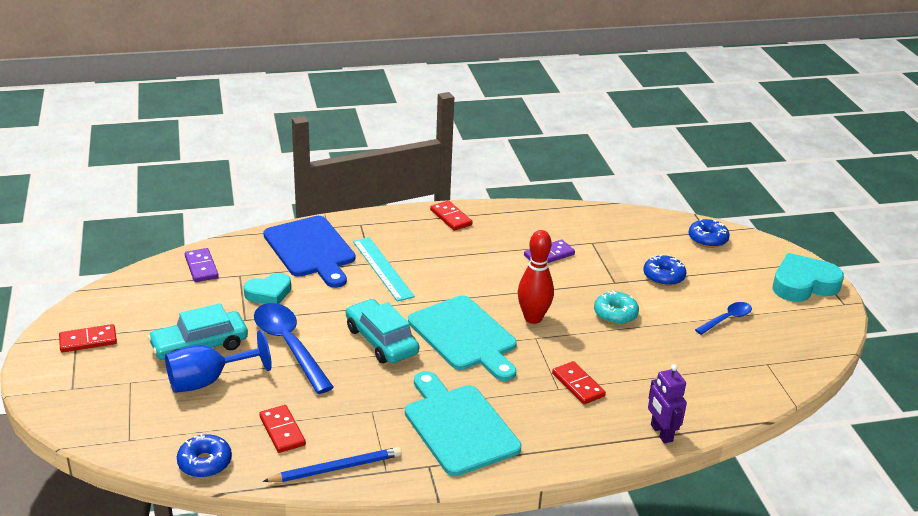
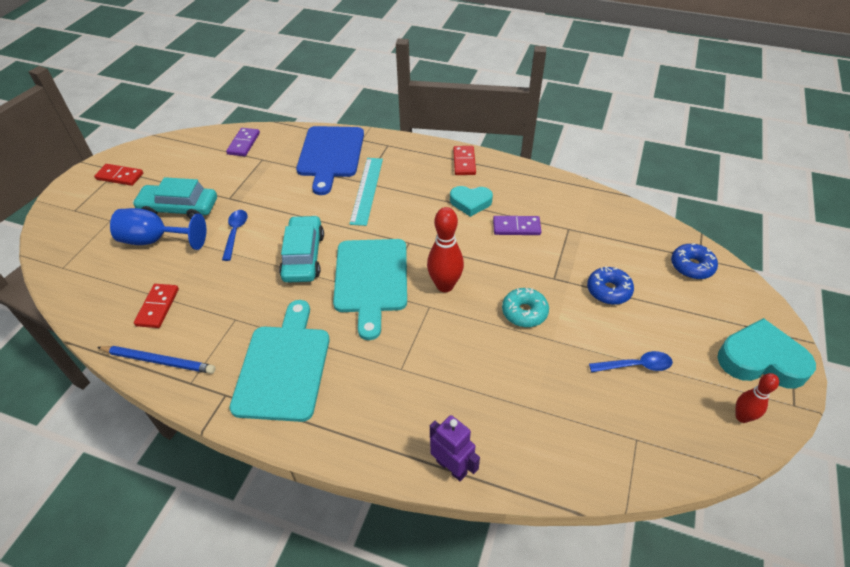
camera: 35 degrees right, 15 degrees up
(205, 463) = (84, 310): blue donut -> none
(269, 293) = (266, 182): turquoise heart -> turquoise heart (470, 202)
(289, 346) = (235, 233): blue spoon -> blue spoon, size x0.54
(578, 385) = (422, 373): red domino -> none
(661, 433) = (451, 467): purple robot -> purple robot turned 120 degrees clockwise
(819, 323) = (742, 417): none -> red bowling pin

